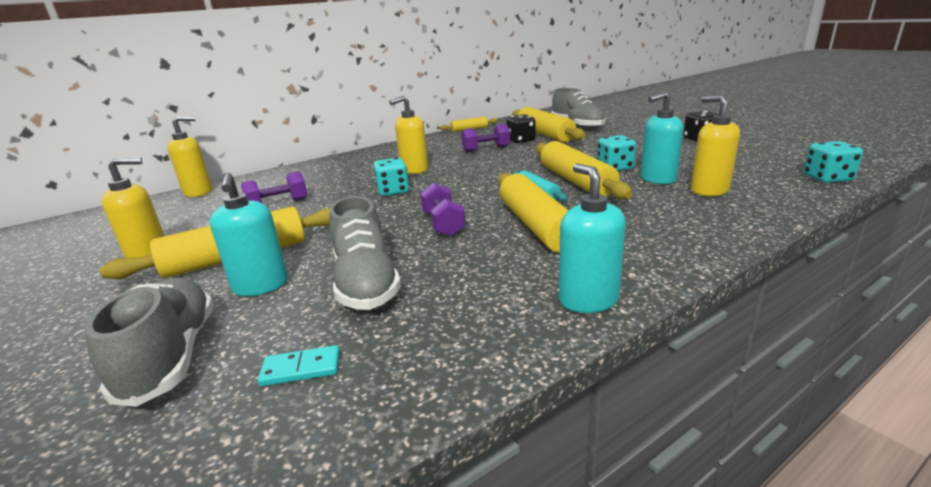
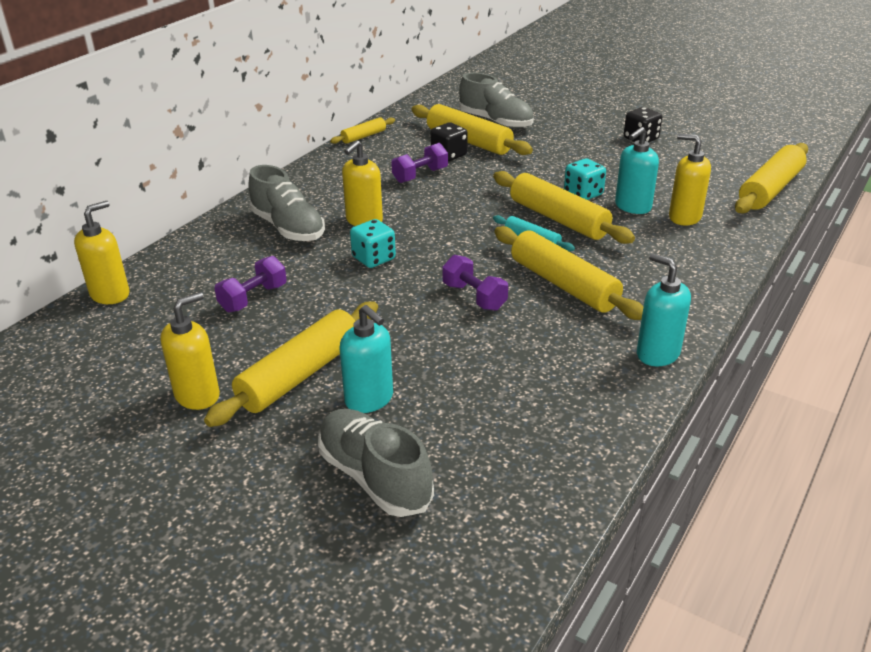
camera: 25 degrees left, 10 degrees up
(301, 368) = (496, 458): turquoise domino -> none
(366, 283) = (466, 375): grey shoe -> grey shoe (288, 228)
(827, 178) = (770, 189): turquoise dice -> yellow rolling pin

